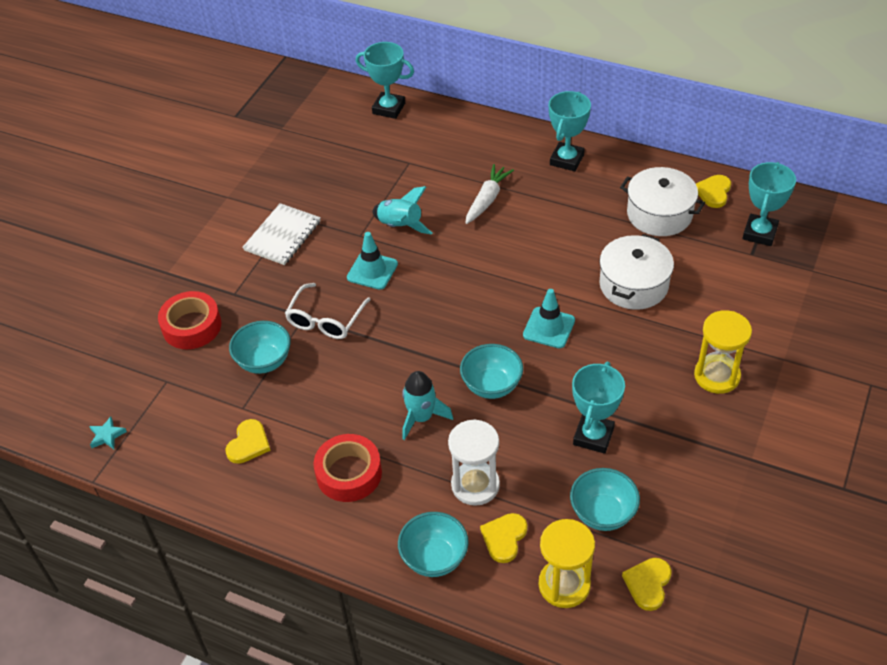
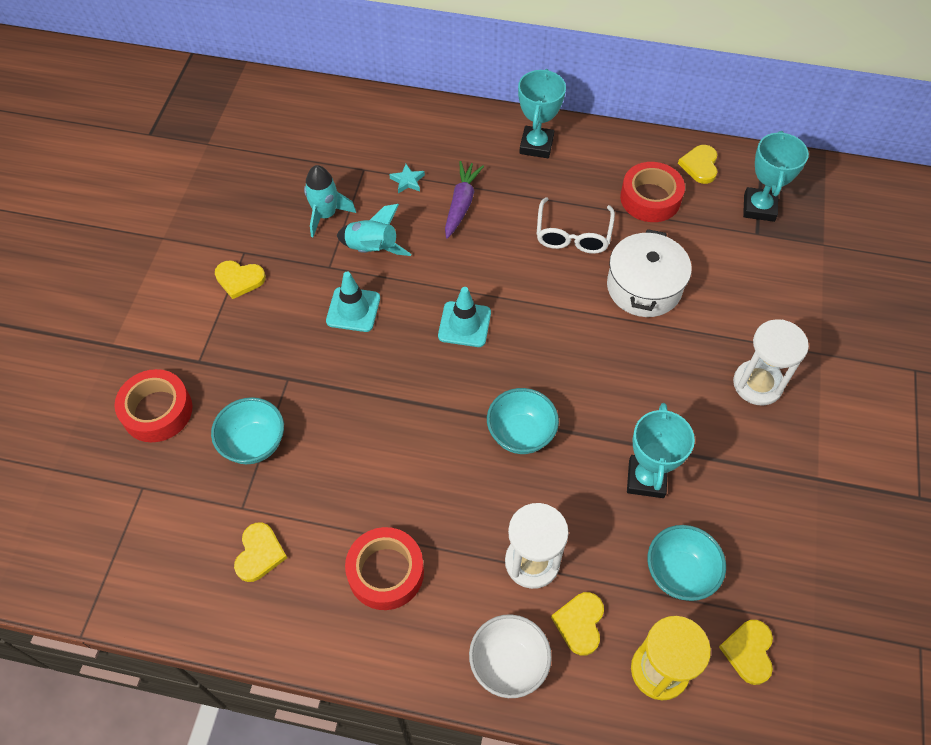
camera: 15 degrees left, 10 degrees up
(107, 435) = (84, 572): turquoise star -> turquoise star (407, 181)
(282, 236) = (239, 279): white notebook -> yellow heart
(325, 320) = (313, 379): white glasses -> white glasses (573, 235)
(389, 108) = (325, 105): turquoise trophy -> none
(421, 418) = (452, 487): turquoise rocket -> turquoise rocket (325, 215)
(434, 558) = (508, 664): turquoise bowl -> white bowl
(487, 199) = (461, 204): white carrot -> purple carrot
(549, 328) = (566, 352): turquoise traffic cone -> turquoise traffic cone (464, 324)
(659, 214) = (650, 198): white pot -> red tape
(717, 376) = (757, 384): yellow hourglass -> white hourglass

